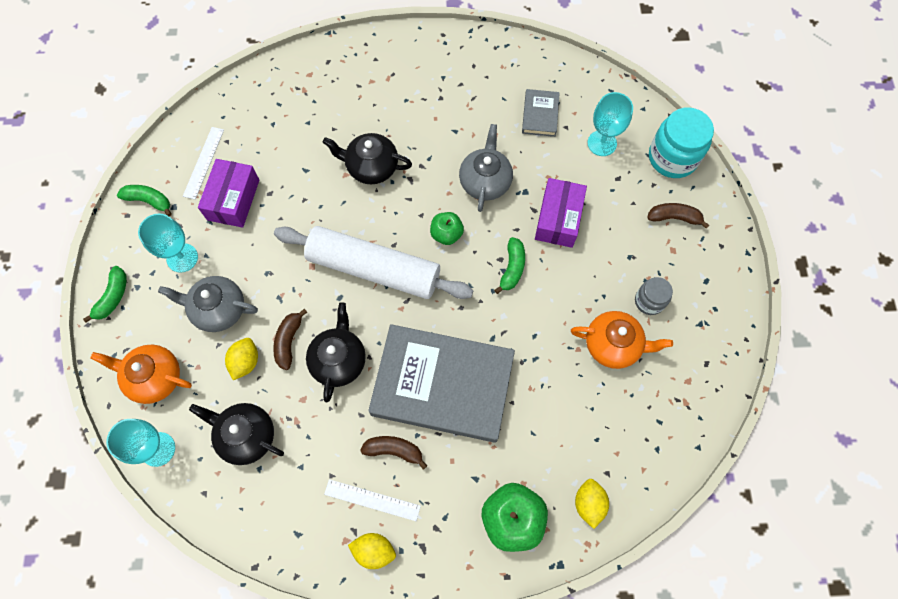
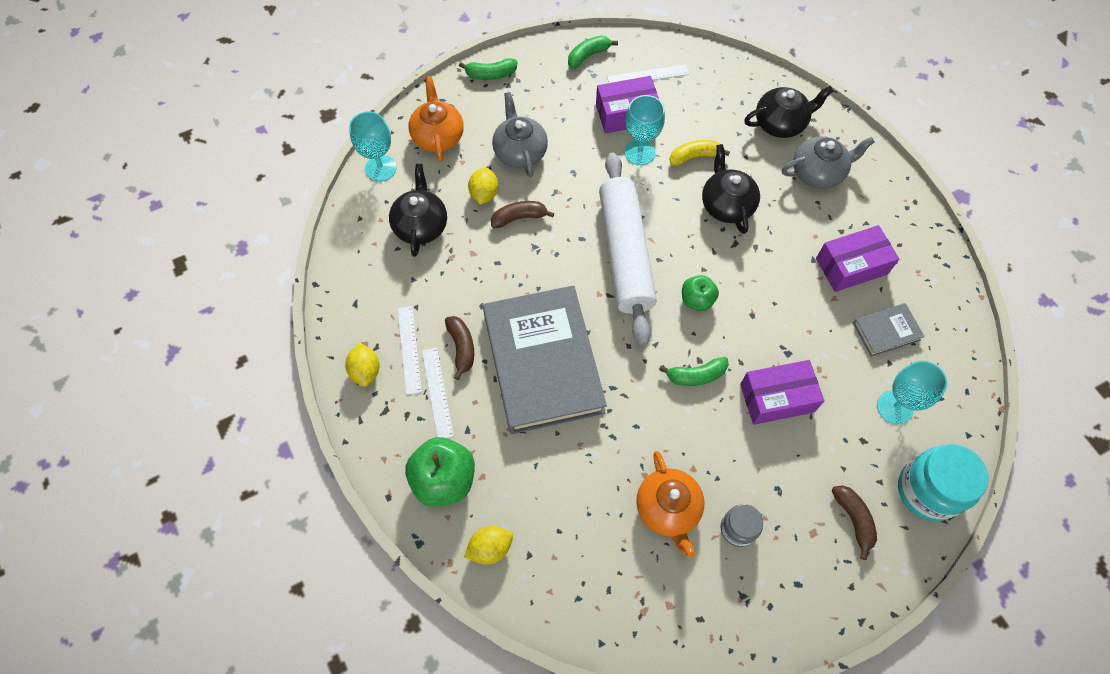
camera: 65 degrees right, 5 degrees down
(149, 201) = (588, 55): green banana -> green banana turned 120 degrees counterclockwise
(182, 258) = (551, 104): turquoise goblet -> turquoise goblet (639, 152)
(245, 362) = (484, 194): yellow lemon -> yellow lemon turned 75 degrees counterclockwise
(310, 167) = (695, 156): none -> yellow banana
(339, 360) = (522, 265): black teapot -> black teapot (780, 123)
(427, 491) = (437, 392): none -> white ruler
(474, 108) = (851, 266): none -> purple box
(485, 181) = (775, 311): grey teapot -> grey teapot (818, 173)

